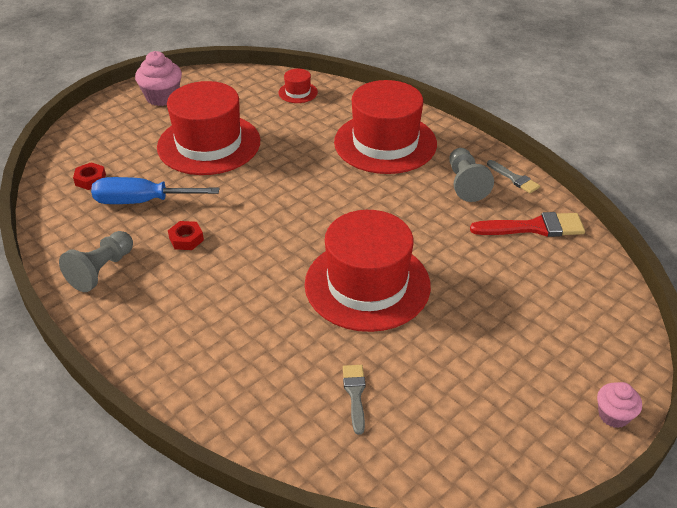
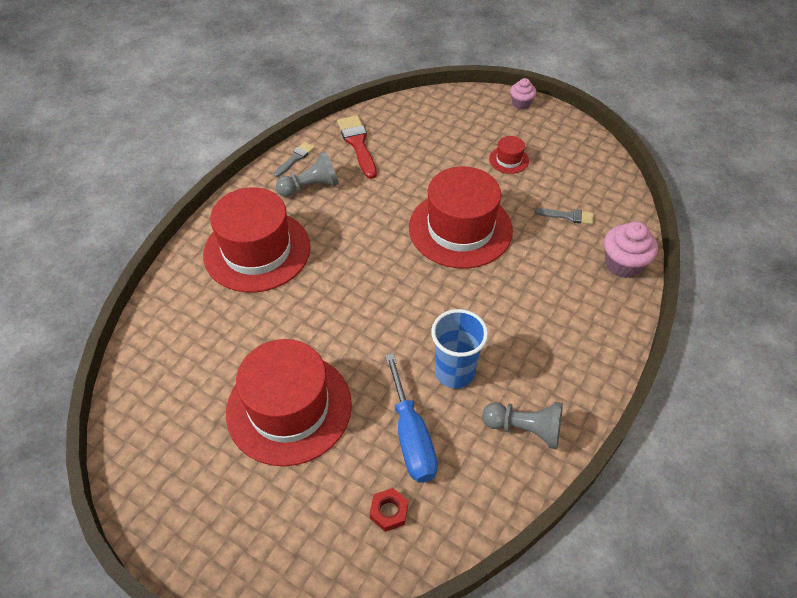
camera: 105 degrees left, 10 degrees up
(162, 97) = (188, 504): pink cupcake -> pink cupcake (623, 264)
(186, 239) = (454, 372): red nut -> blue cup
(298, 92) = (163, 348): red hat -> red hat (508, 160)
(355, 394) = (568, 216): grey brush -> grey brush turned 150 degrees counterclockwise

